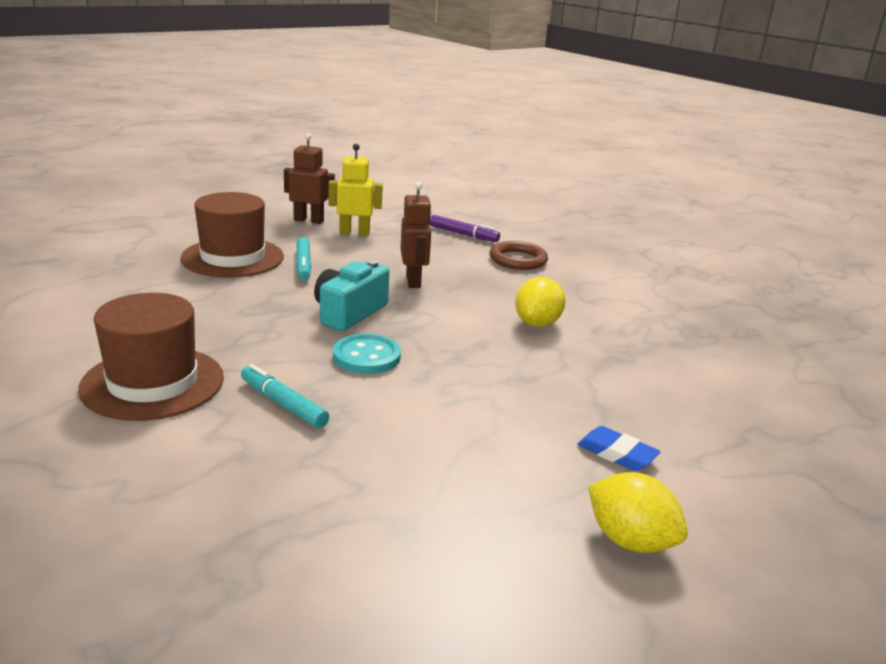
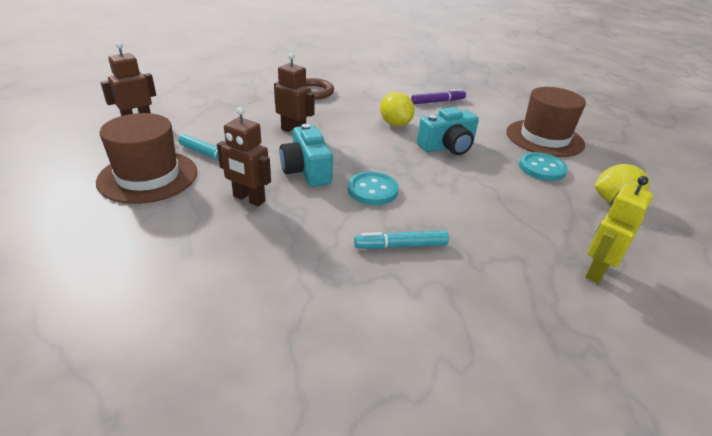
camera: 50 degrees left, 10 degrees up
(153, 383) = (311, 293): brown hat -> brown hat (544, 138)
(259, 306) = (249, 199): none -> brown robot
(354, 233) = (189, 117): yellow robot -> yellow robot (596, 271)
(463, 234) = (254, 89): purple marker -> purple marker (438, 101)
(544, 370) = (447, 147): none -> turquoise camera
(616, 454) = (542, 168): blue eraser -> turquoise button

